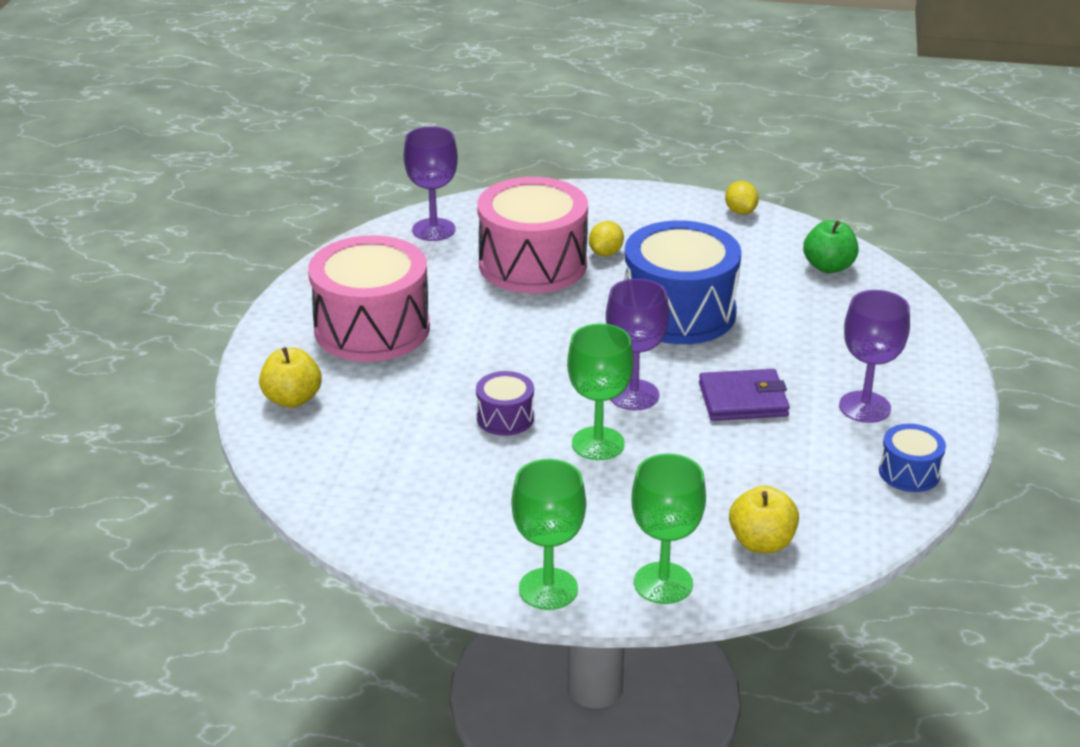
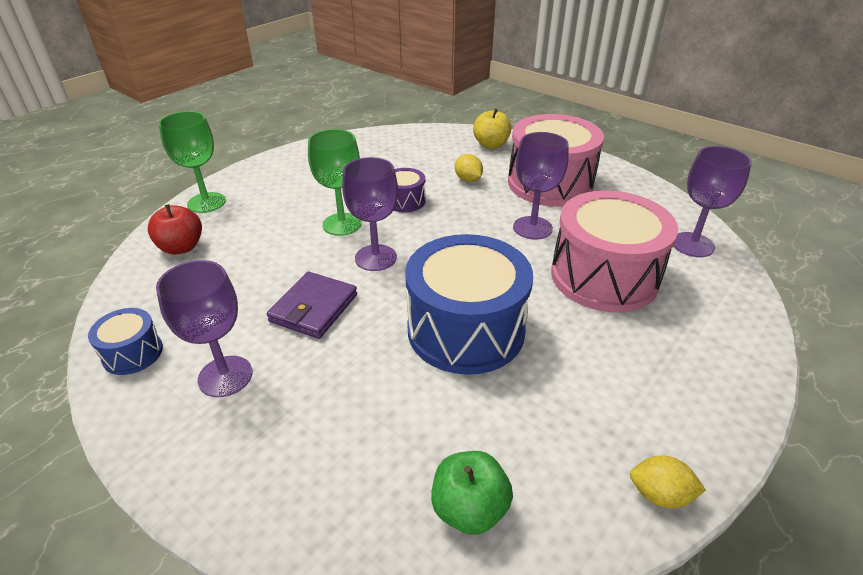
camera: 120 degrees right, 5 degrees up
(484, 318) = (532, 228): none -> purple goblet
(548, 589) = (253, 171): green goblet -> none
(606, 253) = (603, 327): yellow lemon -> yellow lemon (468, 180)
(761, 543) = (181, 247): yellow apple -> red apple

